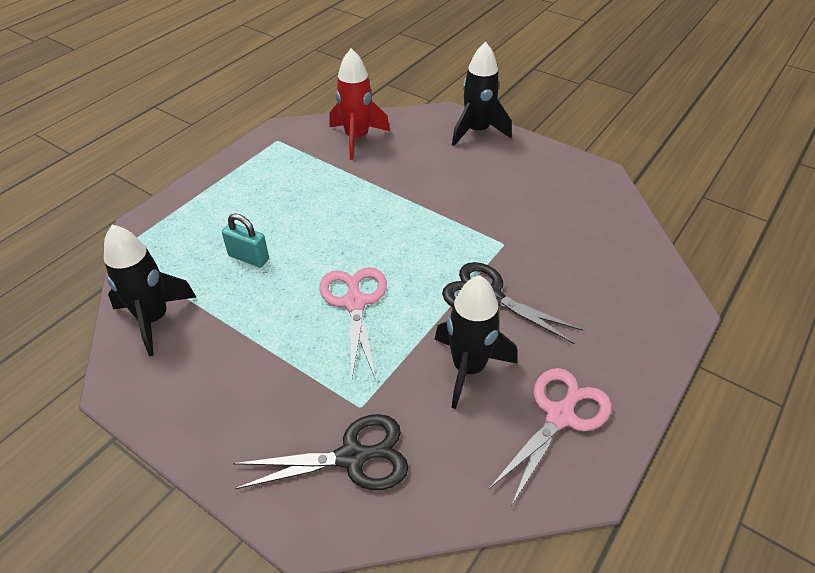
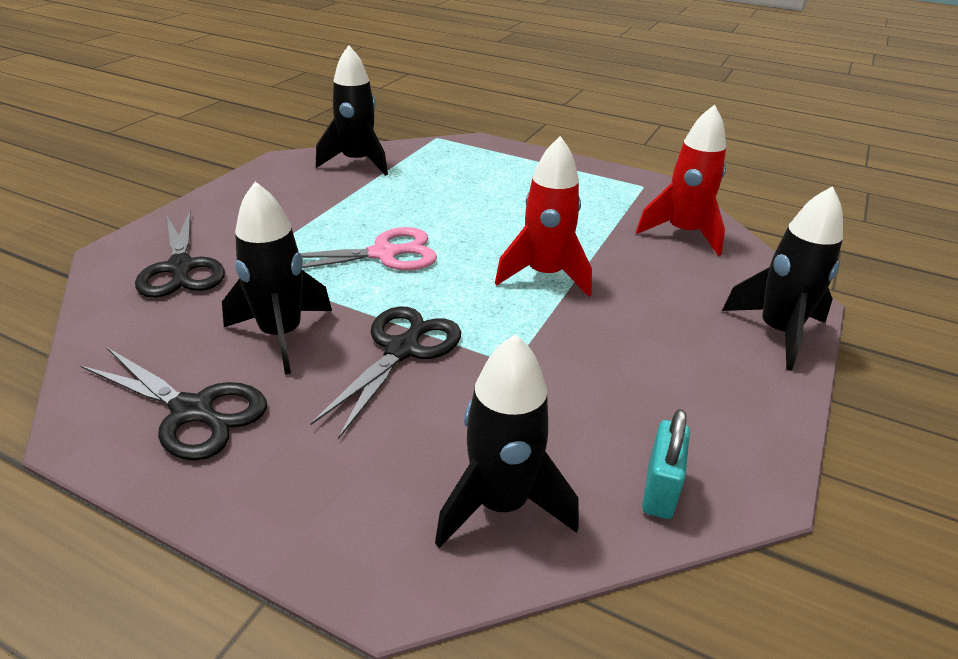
camera: 80 degrees right, 10 degrees down
(248, 257) = (442, 192): turquoise padlock -> turquoise padlock (660, 490)
(402, 214) = (544, 275): none -> red rocket
(559, 416) = (192, 411): pink scissors -> black scissors
(624, 263) = (501, 504): none -> black rocket

